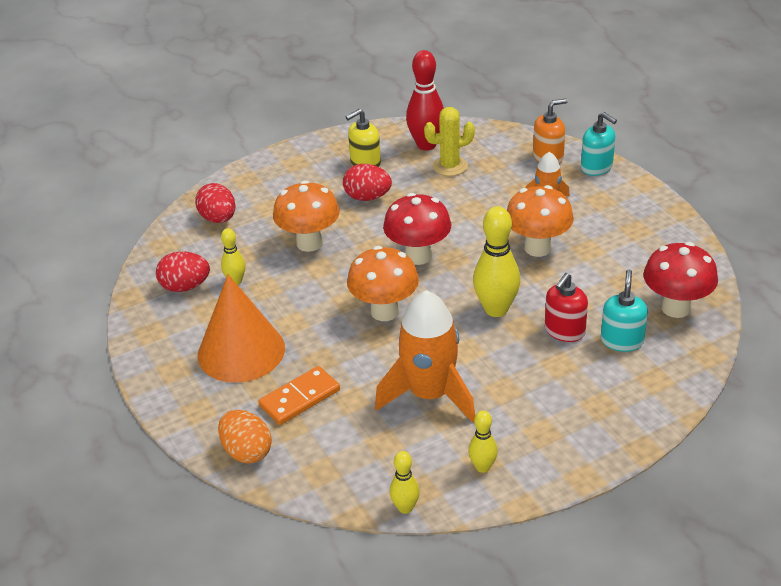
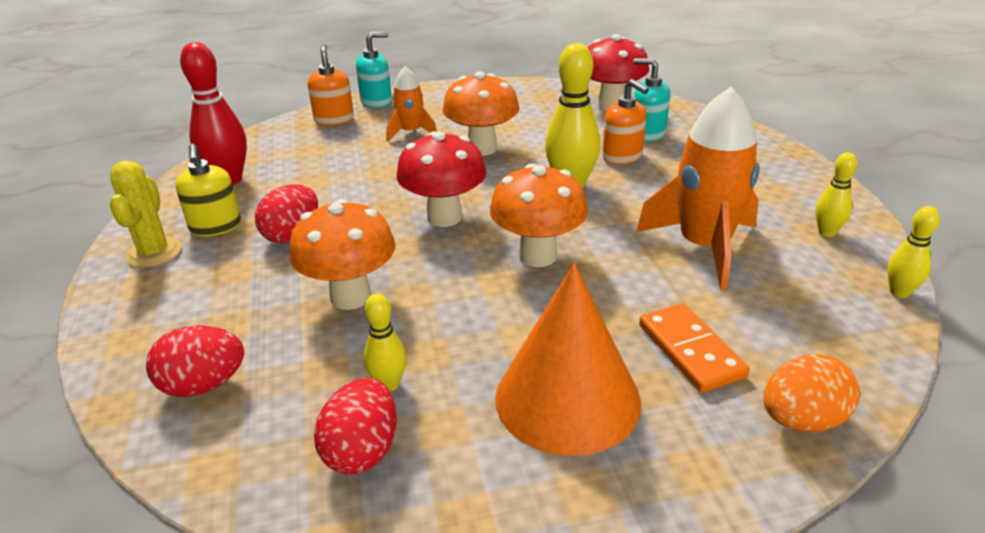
camera: 75 degrees left, 5 degrees down
(450, 166) = (289, 172): yellow cactus -> yellow cactus (154, 252)
(564, 331) = (622, 157): red soap dispenser -> orange soap dispenser

